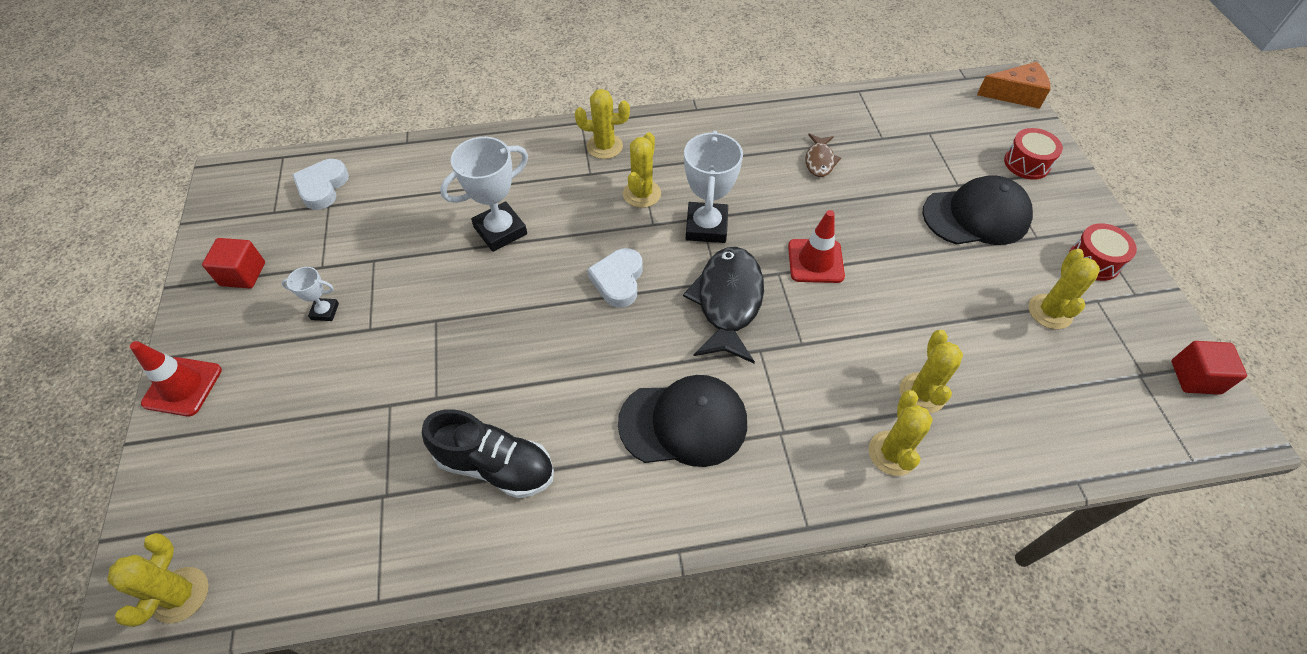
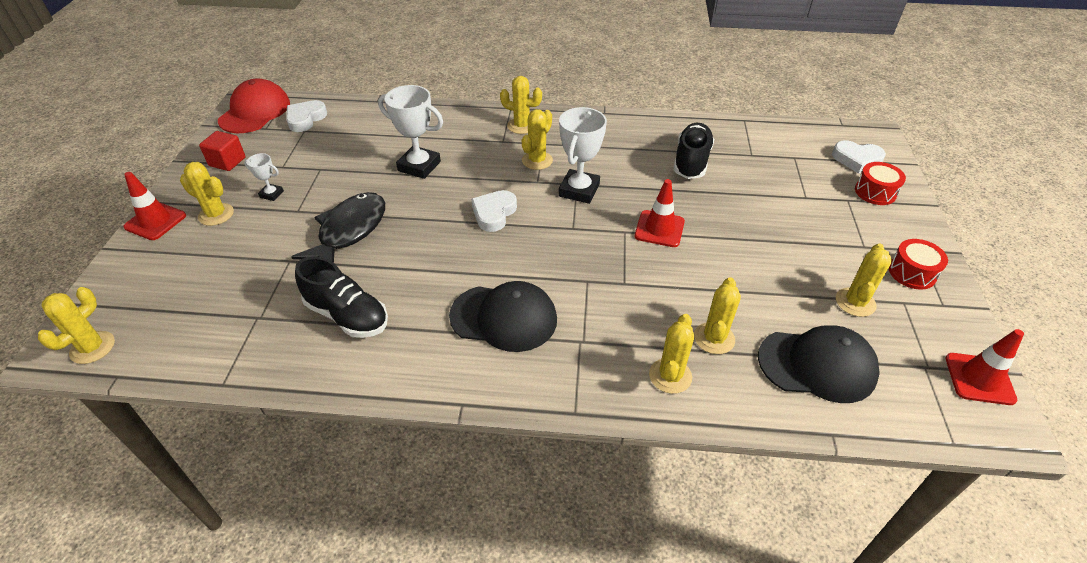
camera: 15 degrees right, 10 degrees down
(248, 188) = (255, 111): none -> red cap
(262, 358) = (216, 214): none -> yellow cactus
(500, 230) = (419, 166): white trophy -> white trophy turned 45 degrees clockwise
(728, 302) = (575, 243): black fish -> black fish (349, 231)
(819, 161) = (691, 162): brown fish -> black shoe
(976, 216) = (813, 221): black cap -> black cap (817, 365)
(995, 123) = (856, 160): none -> white heart
(1015, 94) = (883, 142): orange cheese -> none
(1195, 377) = (979, 379): red cube -> red traffic cone

